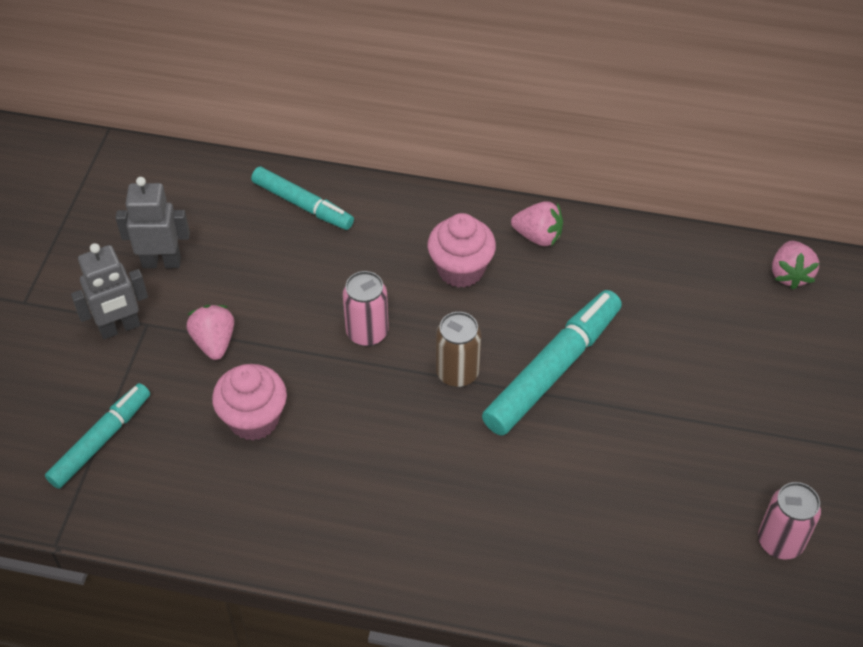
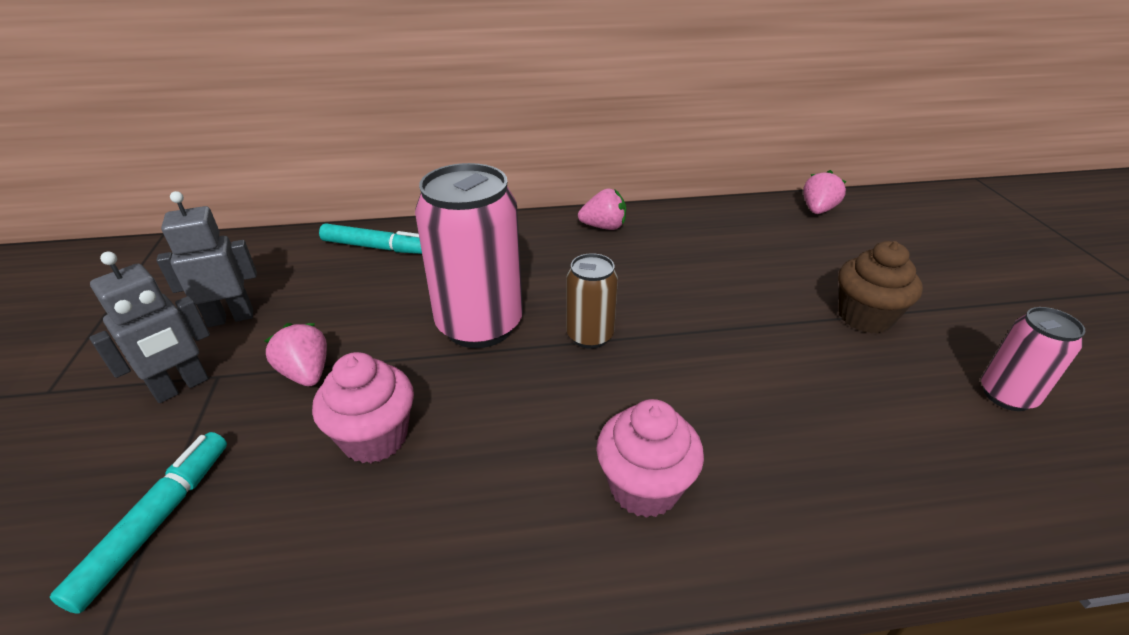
camera: 20 degrees left, 15 degrees down
(367, 332) = (480, 325): pink can -> pink can, size x1.88
(460, 270) = (549, 260): pink cupcake -> pink cupcake (644, 487)
(552, 369) = (680, 311): turquoise marker -> none
(723, 428) = (865, 317): none -> brown cupcake
(790, 275) = (818, 210): pink strawberry -> pink strawberry turned 135 degrees counterclockwise

